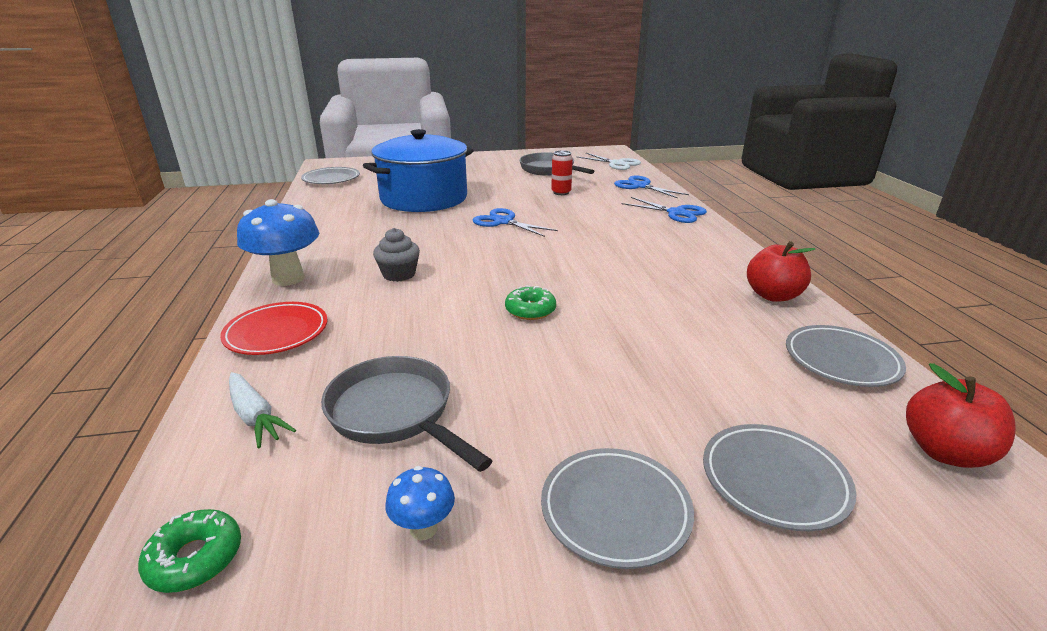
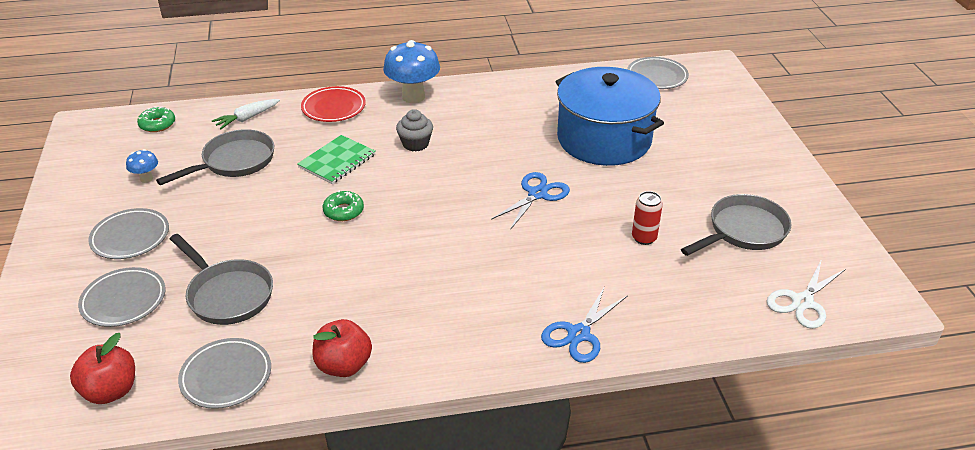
camera: 90 degrees right, 10 degrees up
(421, 321) = (337, 161): none -> green notebook
(640, 186) = (689, 315): blue scissors -> none
(711, 377) = (227, 294): none -> grey pan

